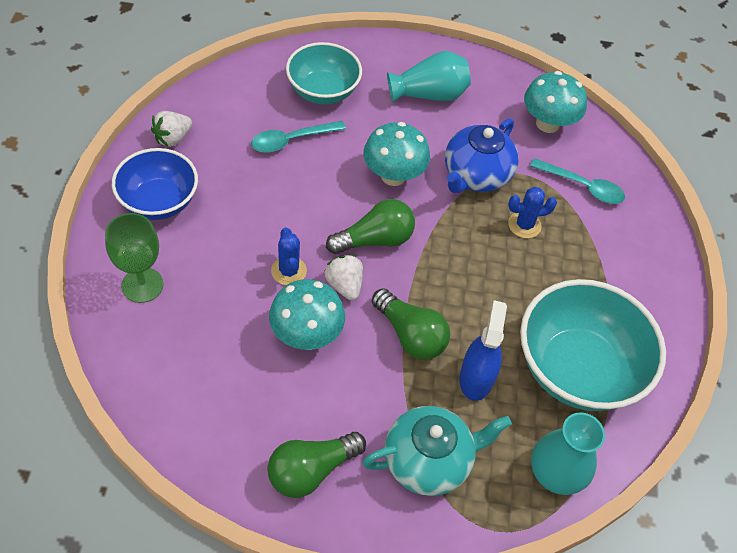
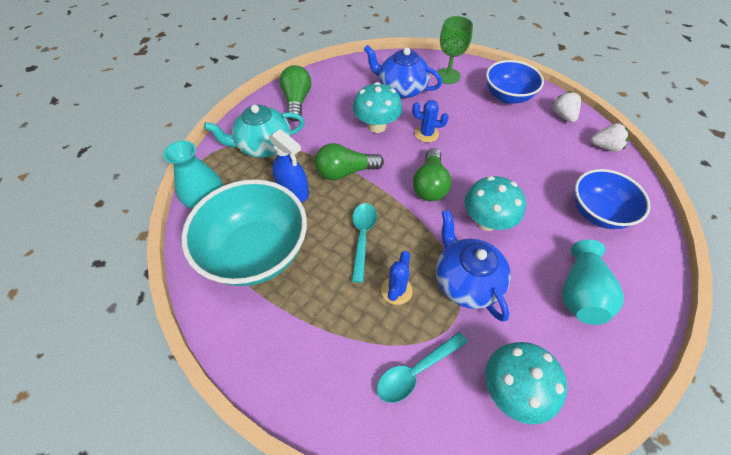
camera: 125 degrees right, 0 degrees up
(205, 335) = (401, 89): none -> blue teapot
(291, 140) = (544, 174): turquoise spoon -> turquoise spoon (362, 237)
(323, 91) = (597, 213): turquoise bowl -> blue bowl
(344, 285) = (401, 155): white strawberry -> white strawberry (605, 147)
(428, 461) = (263, 146): turquoise teapot -> turquoise teapot turned 60 degrees clockwise

